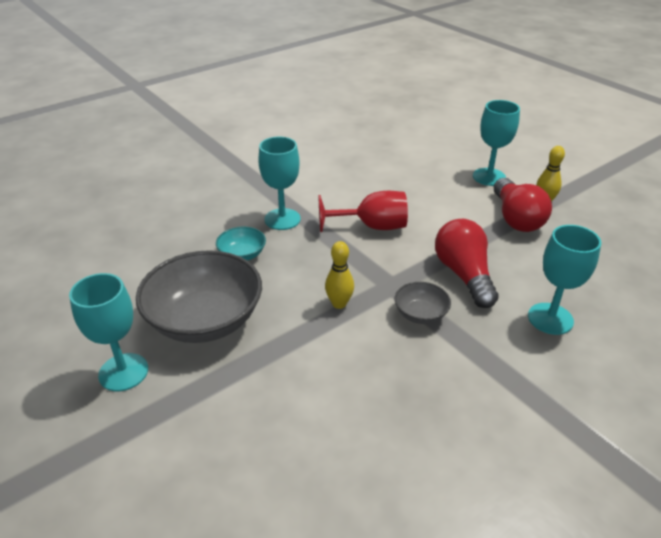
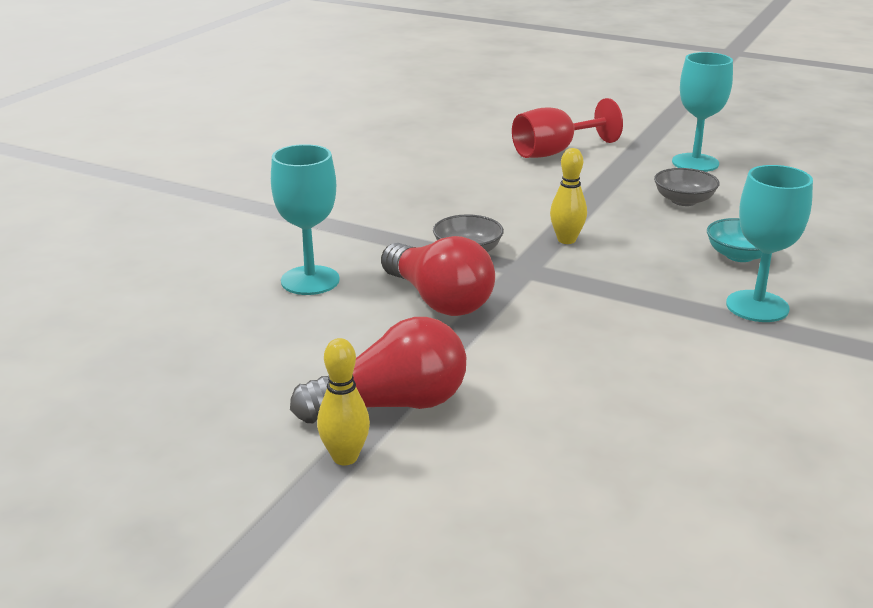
camera: 155 degrees right, 10 degrees down
(205, 320) = (684, 201): grey bowl -> grey bowl, size x0.47
(372, 226) = (617, 329): red goblet -> red goblet (554, 152)
(489, 177) = (483, 492): turquoise goblet -> none
(516, 218) = (392, 405): red light bulb -> red light bulb turned 105 degrees clockwise

